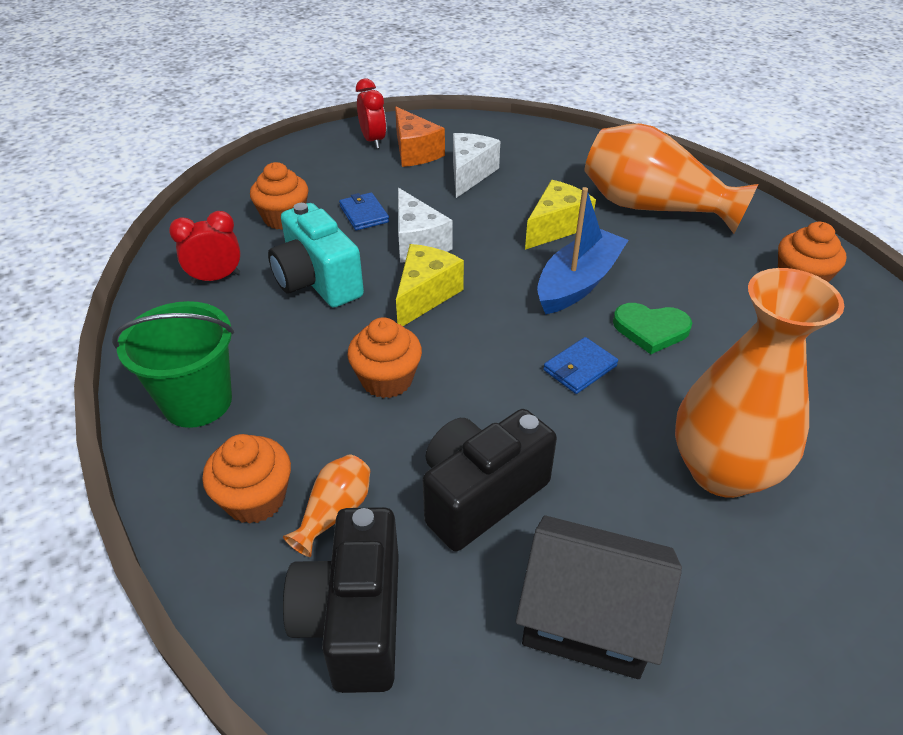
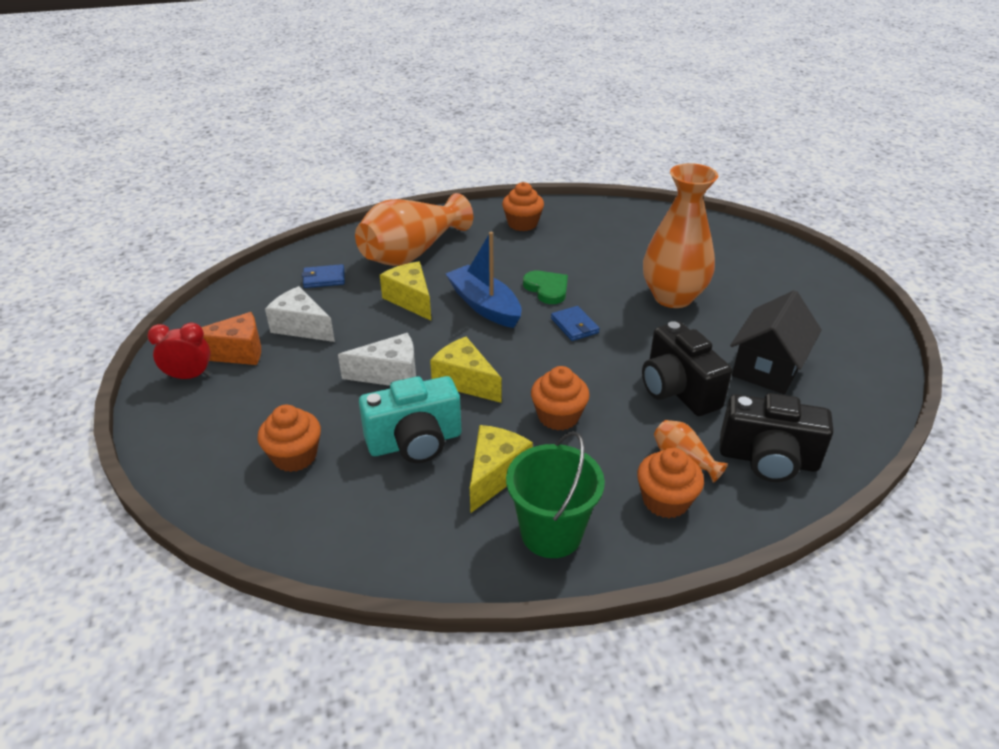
camera: 75 degrees left, 5 degrees down
(216, 278) = (373, 514): red clock -> none
(279, 345) = (495, 474): none -> yellow cheese
(364, 214) = (324, 400): blue wallet -> blue wallet (324, 278)
(651, 329) = (547, 289): green heart -> green heart turned 60 degrees counterclockwise

